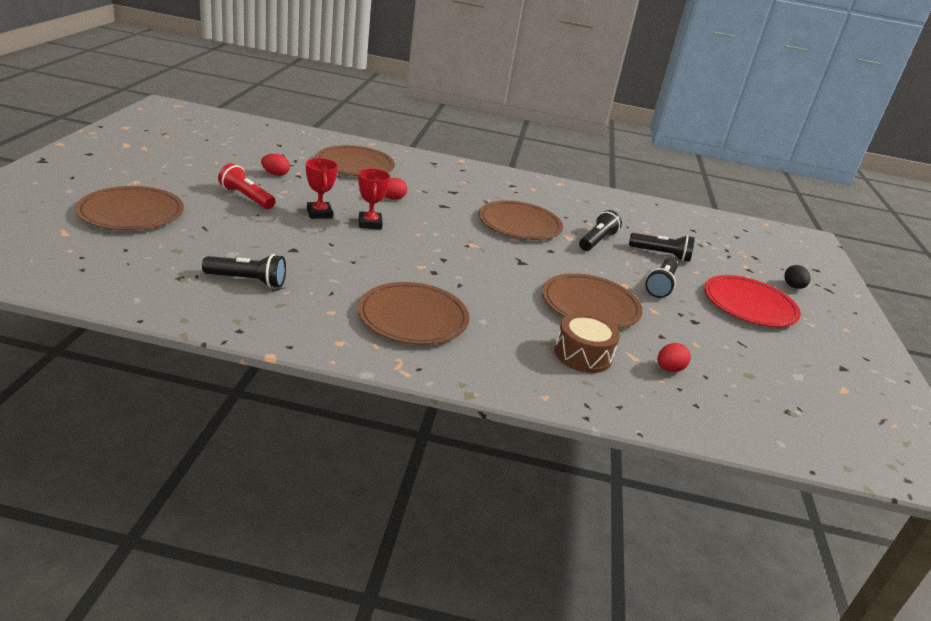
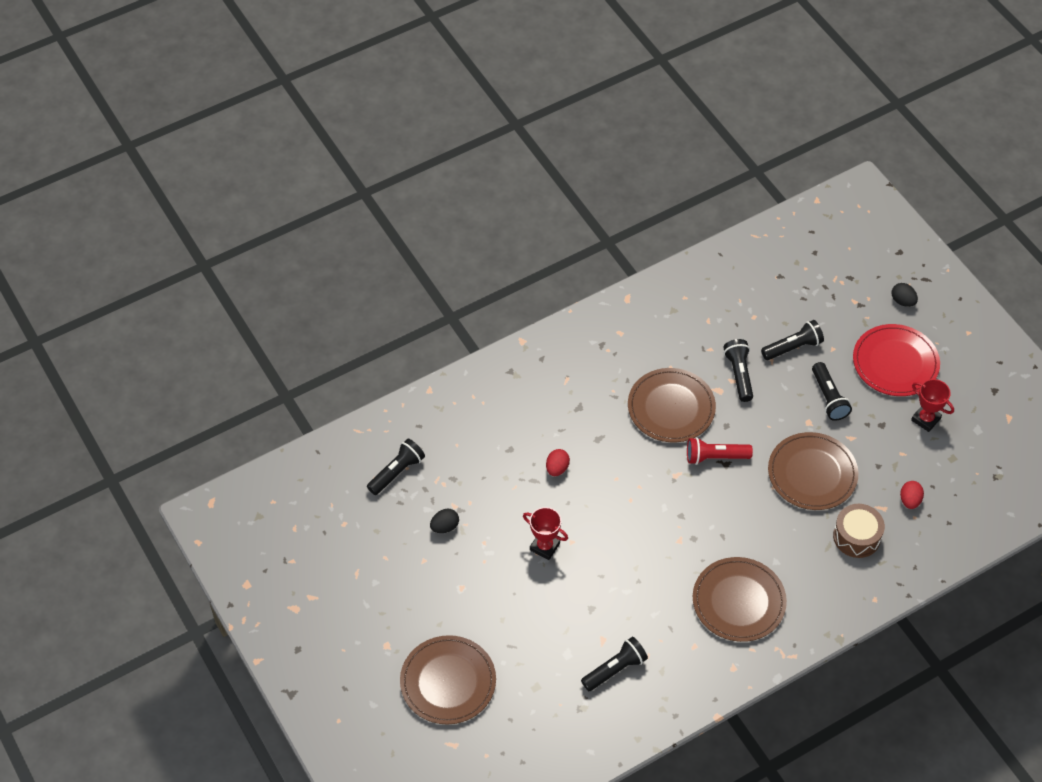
camera: 35 degrees left, 25 degrees up
(246, 197) = (477, 581): red flashlight -> red flashlight (715, 457)
(275, 174) = (445, 527): red egg -> black egg
(293, 149) = (397, 472): none -> black flashlight
(355, 165) = (469, 444): brown plate -> none
(370, 224) = (589, 522): red trophy -> red trophy (926, 419)

